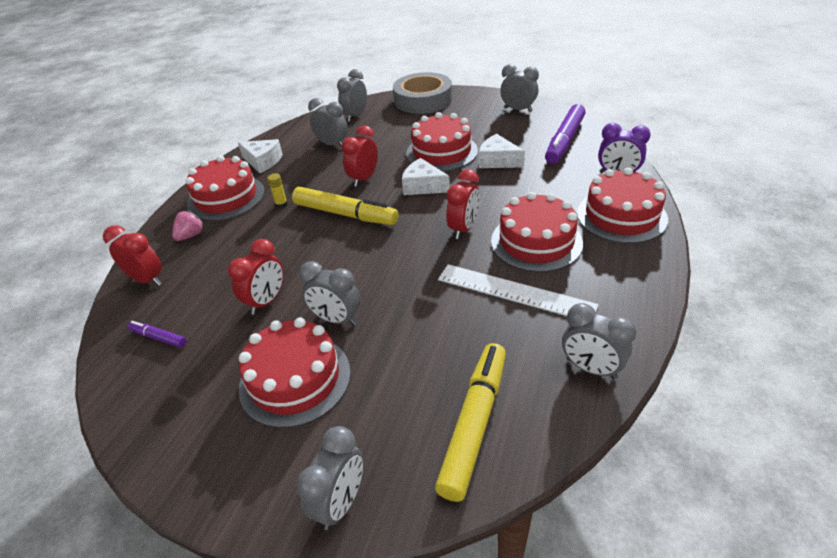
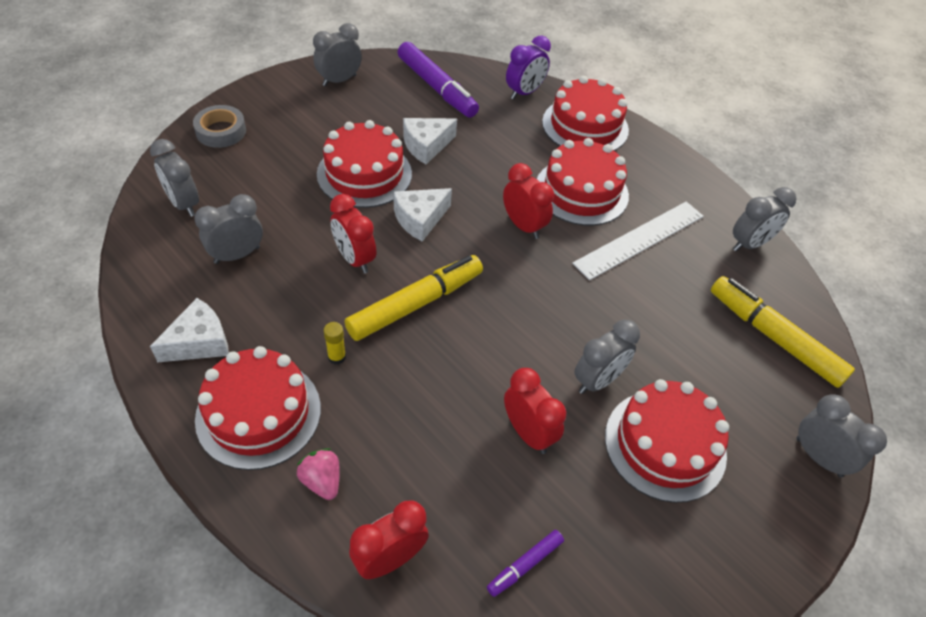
camera: 70 degrees left, 10 degrees up
(423, 100) = (221, 131): grey tape -> grey tape, size x0.57

